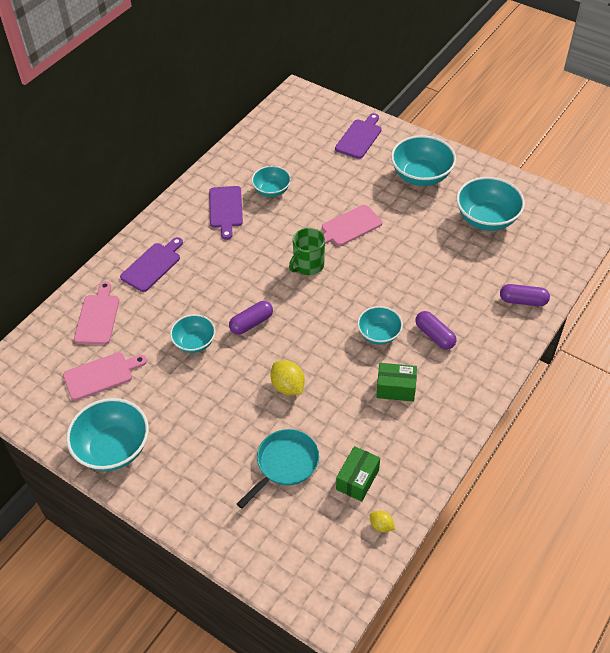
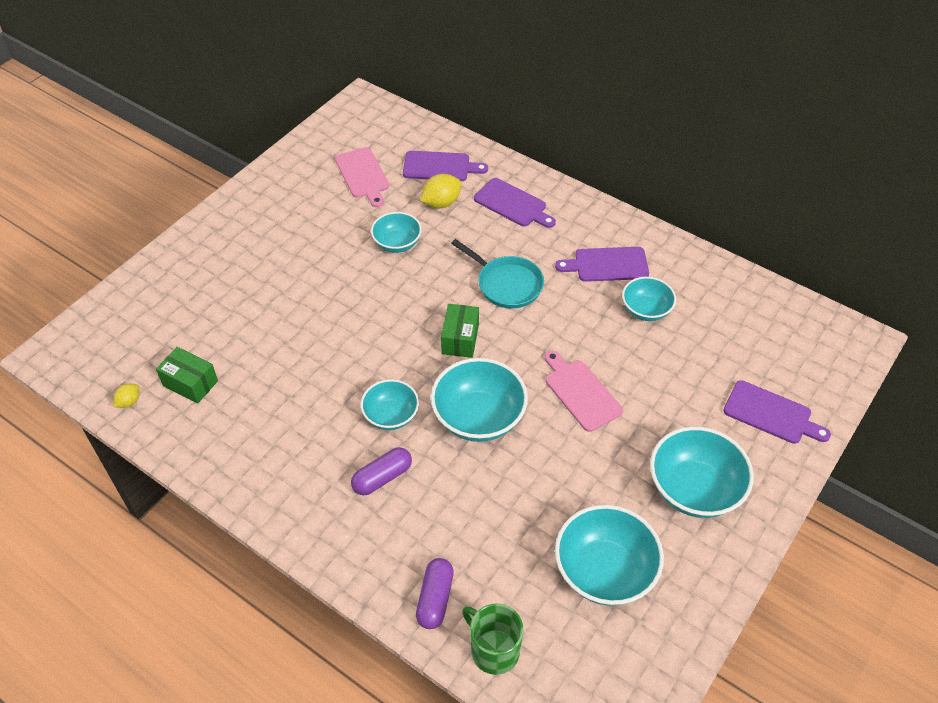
camera: 90 degrees right, 0 degrees up
(97, 317) = (440, 167): pink cutting board -> purple cutting board
(113, 448) = (273, 190): turquoise bowl -> turquoise bowl (478, 418)
(251, 323) = (420, 291): purple capsule -> none
(284, 464) = (225, 320): turquoise pan -> turquoise pan (506, 284)
(288, 386) = (325, 324): yellow lemon -> yellow lemon (441, 203)
(308, 265) = (510, 346): green mug -> green mug (494, 650)
(395, 388) = (305, 428): green box -> green box (460, 339)

